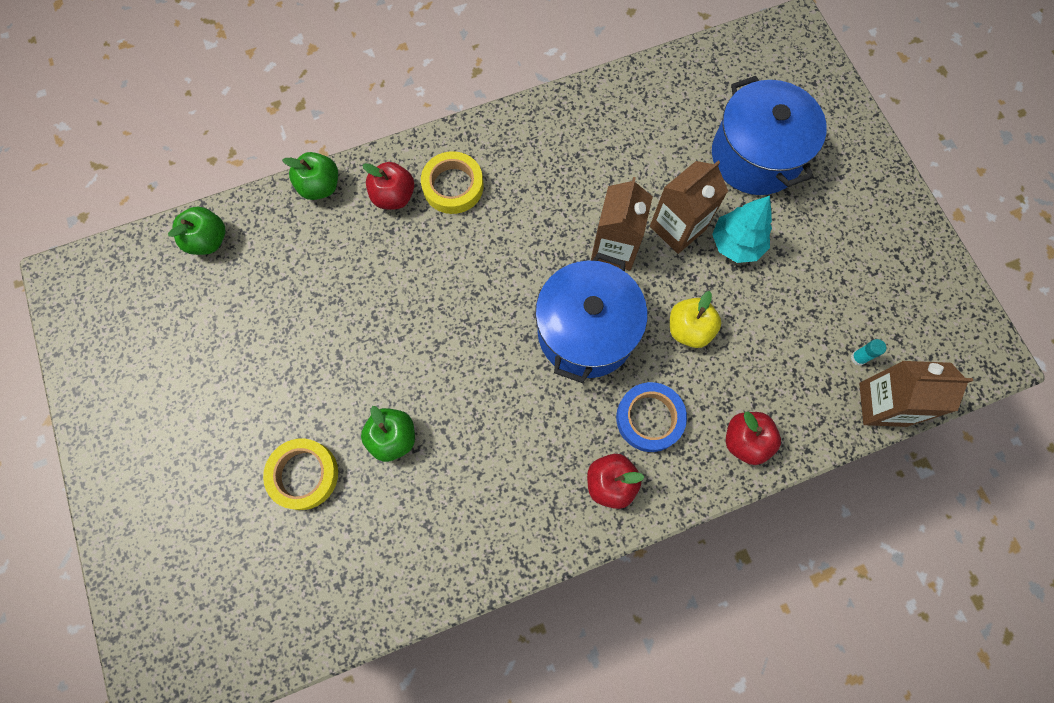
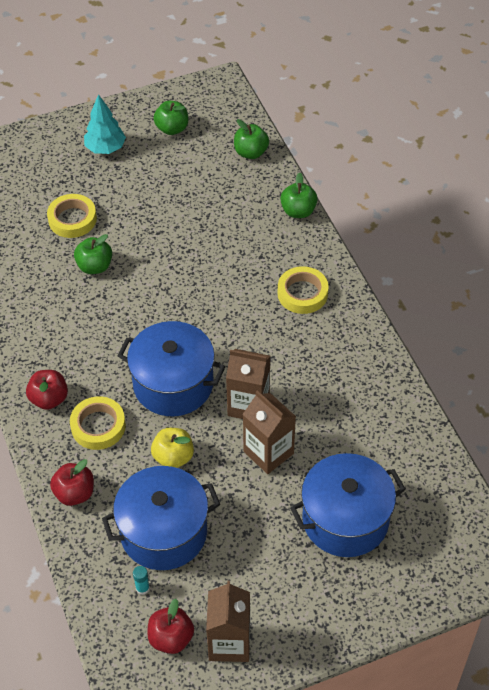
camera: 90 degrees right, 20 degrees down
(144, 343) = (172, 129): none -> green apple
(394, 196) = (291, 256): red apple -> red apple (171, 638)
(649, 418) = (98, 426): blue tape -> yellow tape
(736, 244) = (253, 497): turquoise tree -> turquoise tree (105, 148)
(787, 337) = (163, 532): none -> blue pot
(882, 404) = (99, 603): brown carton -> brown carton (229, 642)

